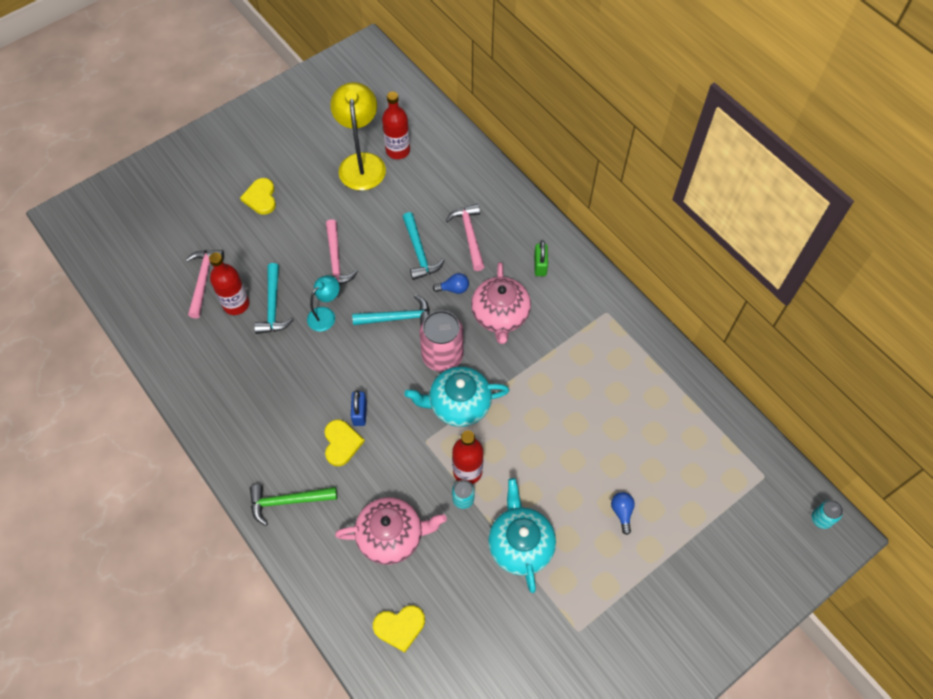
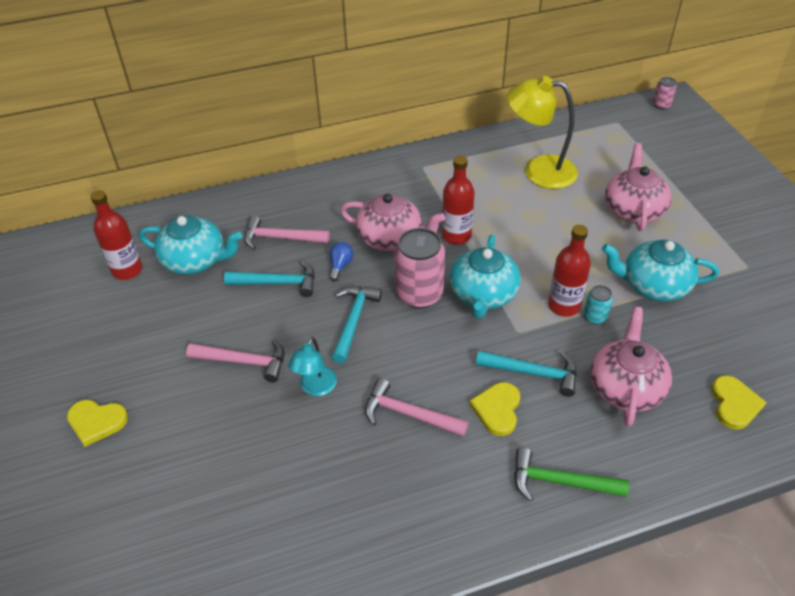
camera: 70 degrees left, 15 degrees down
(203, 280) = (187, 520): pink hammer -> pink hammer (409, 414)
(236, 304) = (249, 485): red bottle -> red bottle (456, 236)
(273, 306) = (274, 441): turquoise hammer -> turquoise hammer (533, 373)
(288, 501) = (560, 482): green hammer -> green hammer turned 90 degrees clockwise
(325, 315) = (315, 388): turquoise lamp -> turquoise lamp turned 135 degrees counterclockwise
(341, 443) = (497, 409): yellow heart -> yellow heart turned 90 degrees counterclockwise
(360, 413) = (464, 383): blue padlock -> none
(361, 163) = (120, 306): yellow lamp -> yellow lamp (538, 171)
(423, 188) = (195, 260): none -> turquoise teapot
(540, 265) = (347, 196): green padlock -> none
(622, 512) = (633, 209): blue light bulb -> pink teapot
(821, 519) = (661, 105): turquoise can -> pink can

